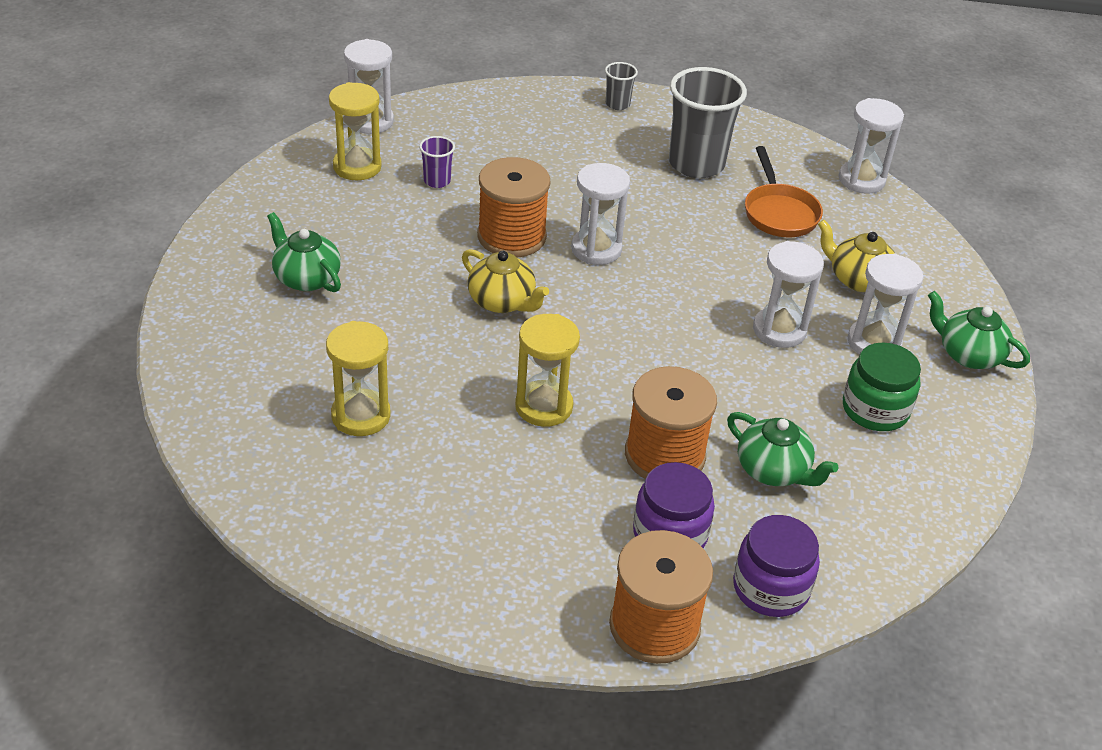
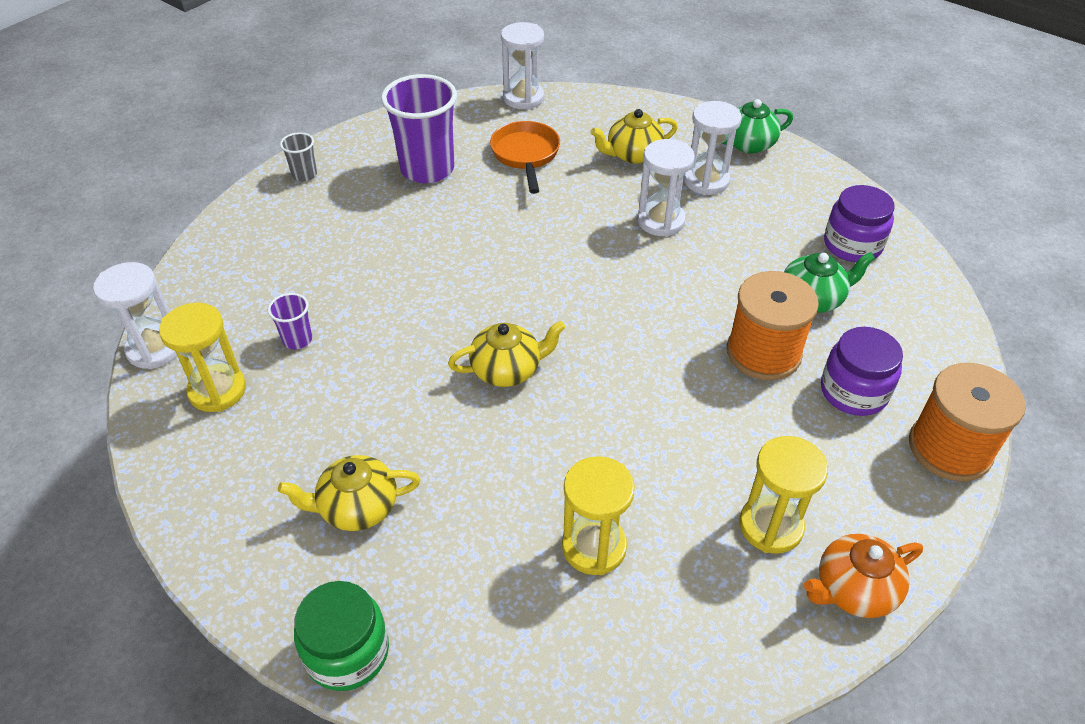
camera: 55 degrees left, 5 degrees up
(306, 278) = (357, 507): green teapot -> yellow teapot
(430, 592) = (853, 590): none -> orange teapot
(511, 236) = (423, 323): orange spool -> none
(544, 406) = (662, 403): yellow hourglass -> yellow hourglass (771, 526)
(596, 249) = (485, 277): white hourglass -> none
(696, 164) = (427, 169): grey cup -> purple cup
(770, 588) = (934, 360): purple jar -> purple jar (852, 245)
(779, 213) = (526, 155): orange pan -> orange pan turned 120 degrees counterclockwise
(875, 409) = (776, 215): green jar -> green jar (347, 652)

